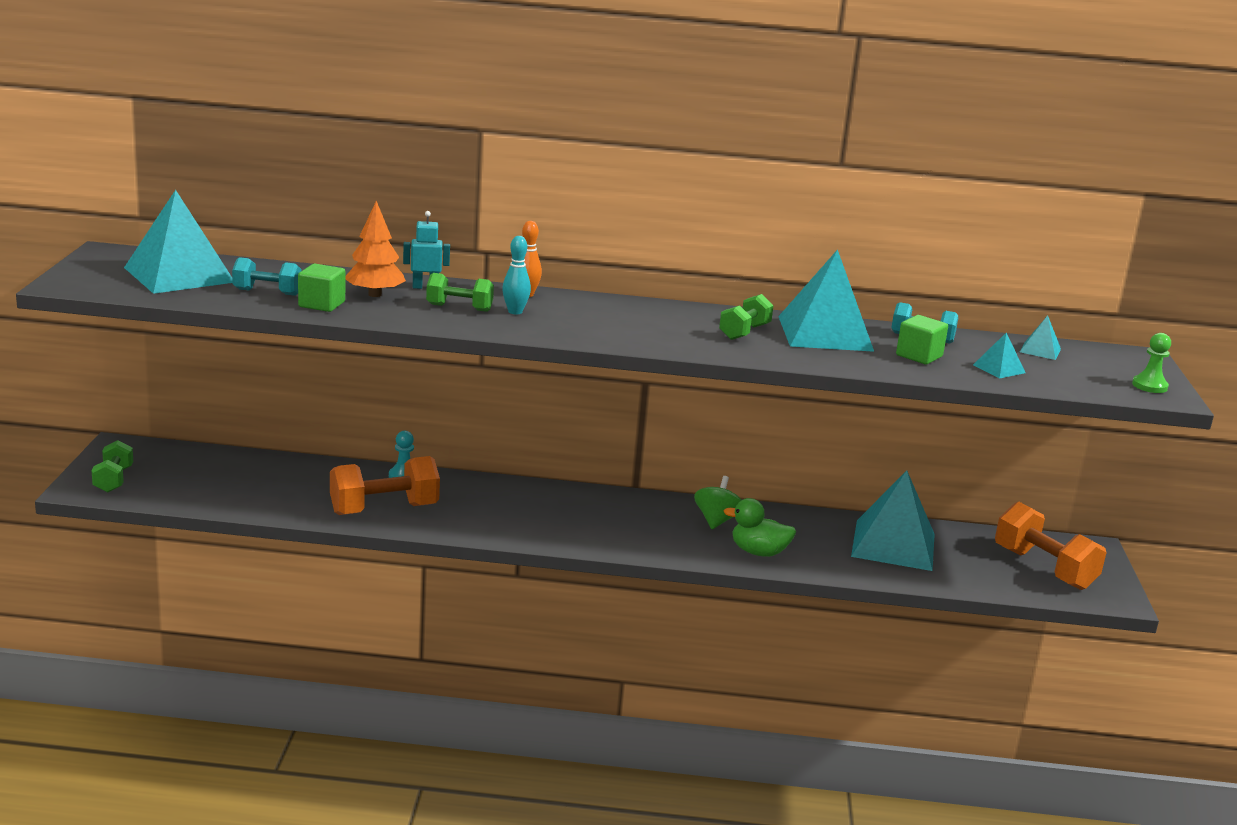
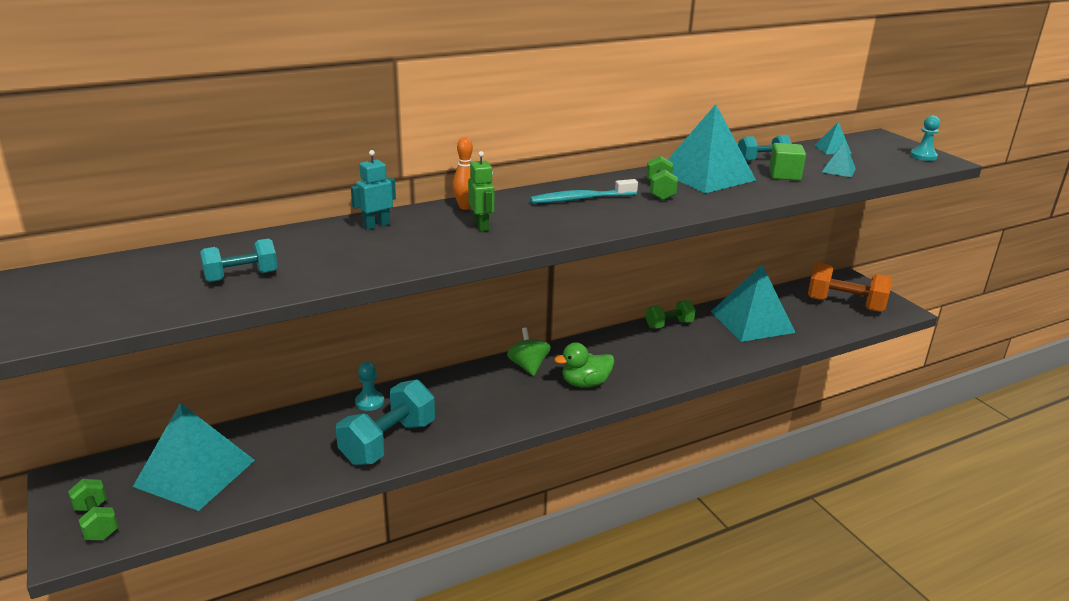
camera: 30 degrees left, 5 degrees up
(179, 274) = (123, 285): turquoise pyramid -> turquoise pyramid (195, 473)
(321, 304) = (311, 273): green cube -> none
(374, 294) = (344, 246): orange tree -> none
(384, 509) = (388, 442): orange dumbbell -> turquoise dumbbell
(459, 308) = (433, 237): green dumbbell -> green dumbbell (669, 324)
(515, 312) = (481, 226): turquoise bowling pin -> green robot
(648, 317) = (580, 199): none -> turquoise toothbrush
(716, 520) = (632, 347): green spinning top -> green spinning top (528, 366)
(758, 552) = (687, 362): green duck -> green duck (585, 383)
(1149, 386) = (923, 156): green pawn -> turquoise pawn

